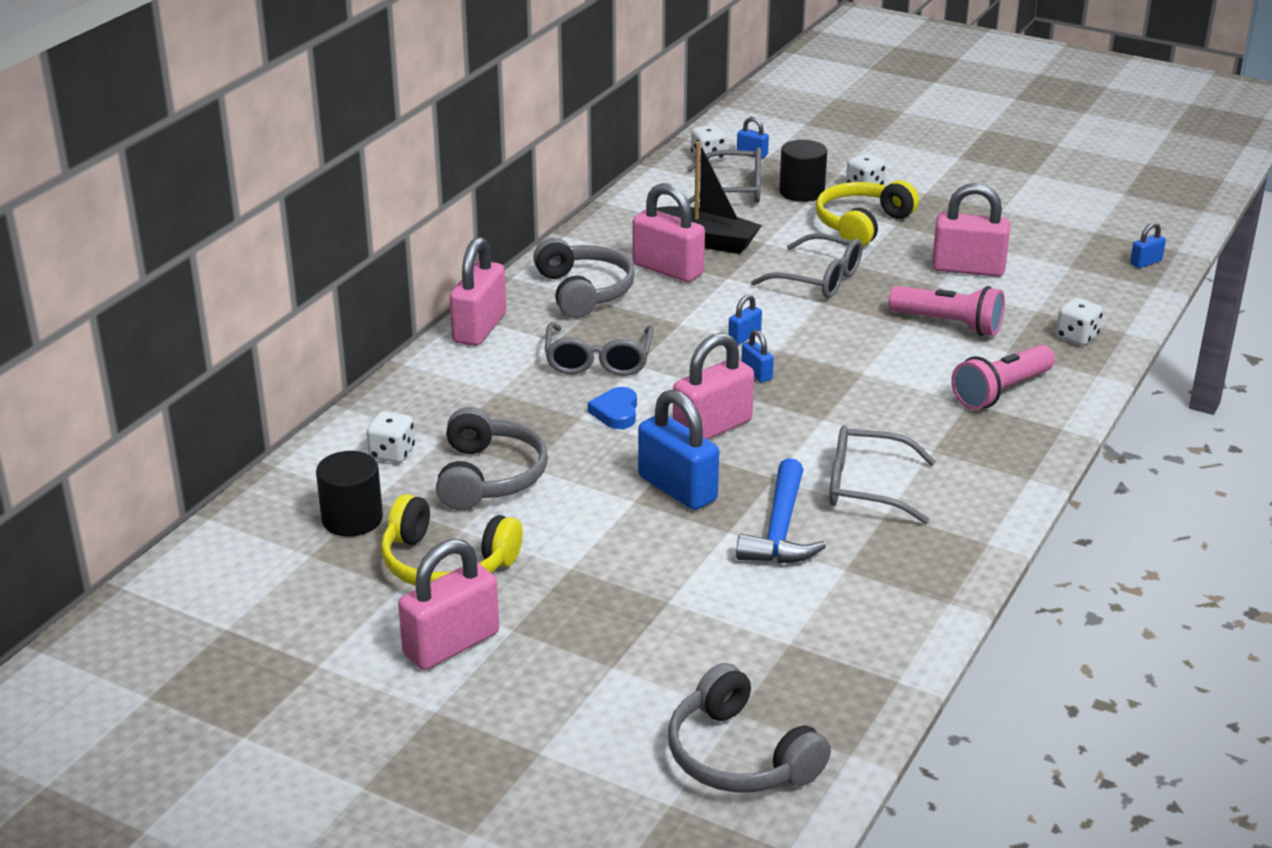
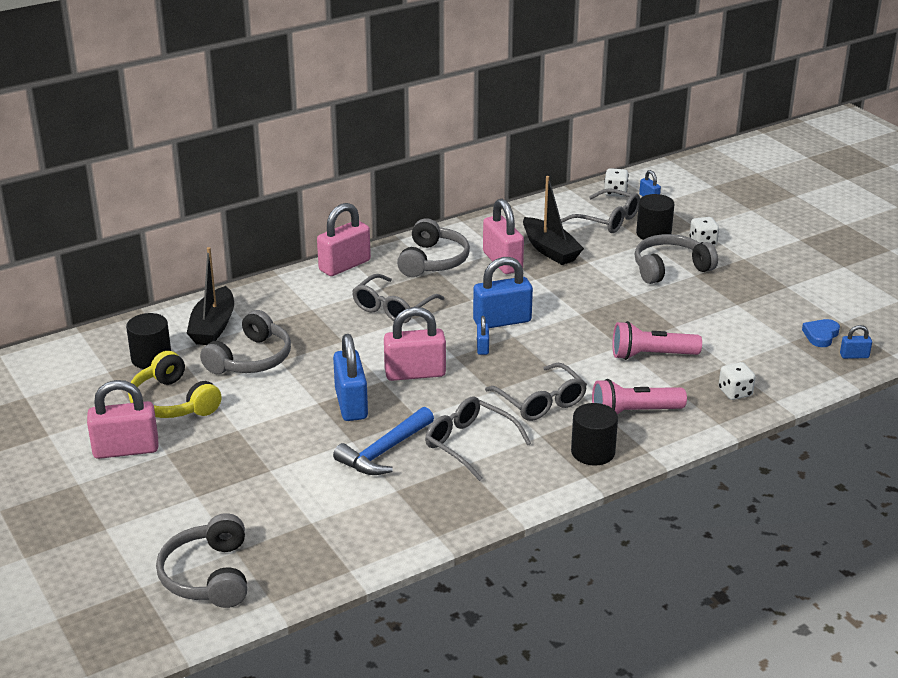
camera: 30 degrees right, 0 degrees up
(392, 453) = (213, 327): white dice -> black boat
(616, 412) = (367, 344): blue heart -> blue heart (821, 335)
(744, 337) = (502, 321): blue padlock -> blue padlock, size x2.10
(818, 279) = (596, 297): grey glasses -> grey glasses (541, 402)
(862, 225) = (670, 268): yellow headphones -> grey headphones
(949, 324) = (651, 355): pink flashlight -> pink flashlight turned 120 degrees clockwise
(968, 269) = (711, 321): pink padlock -> none
(1008, 449) = (593, 452): none -> black cylinder

